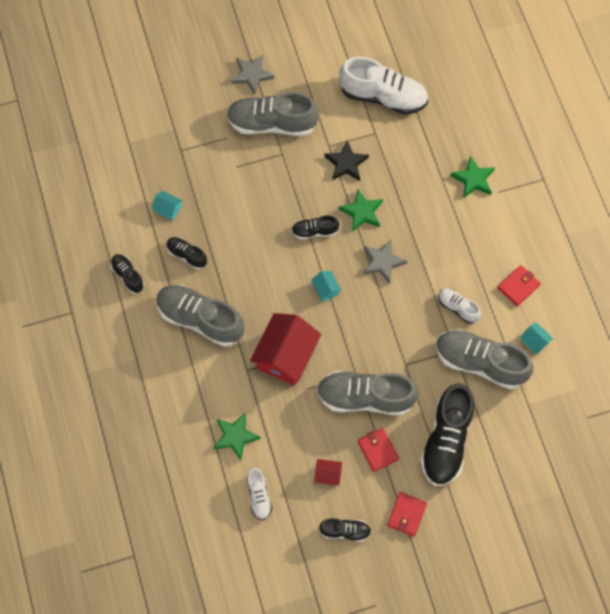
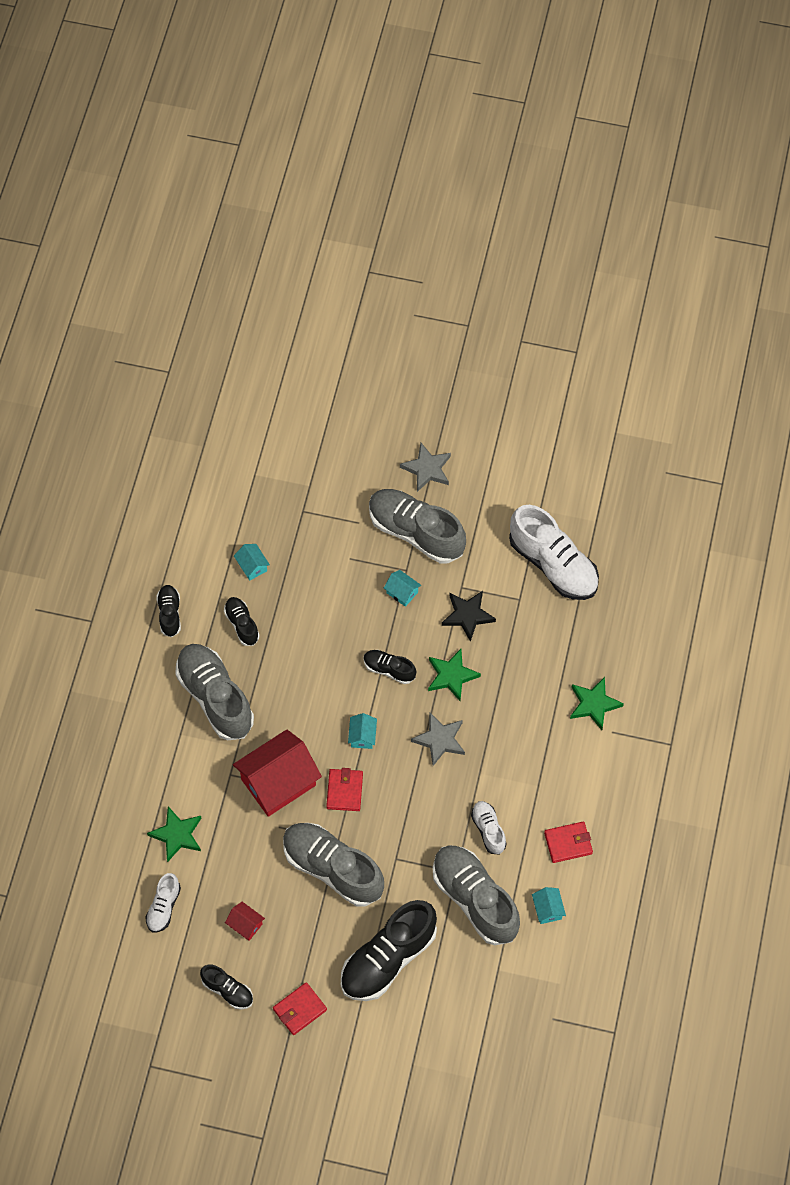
camera: 30 degrees right, 5 degrees down
(289, 171) = (402, 592): none -> turquoise house
(378, 450) = (311, 929): red wallet -> red wallet (344, 791)

